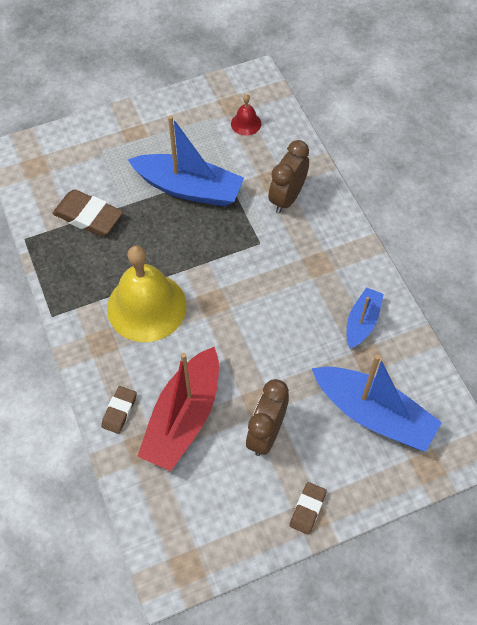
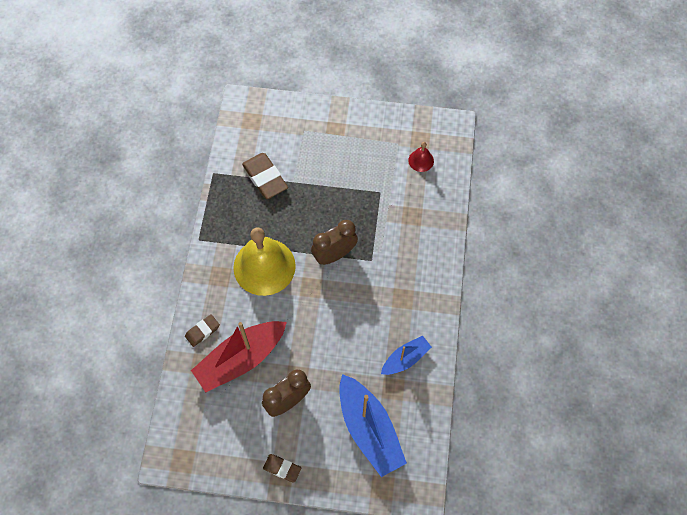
camera: 30 degrees right, 5 degrees up
(189, 188) = (347, 192): blue boat -> none
(287, 198) = (413, 235): brown clock -> brown clock (334, 255)
(307, 509) = (282, 468): brown eraser -> brown eraser turned 60 degrees clockwise

